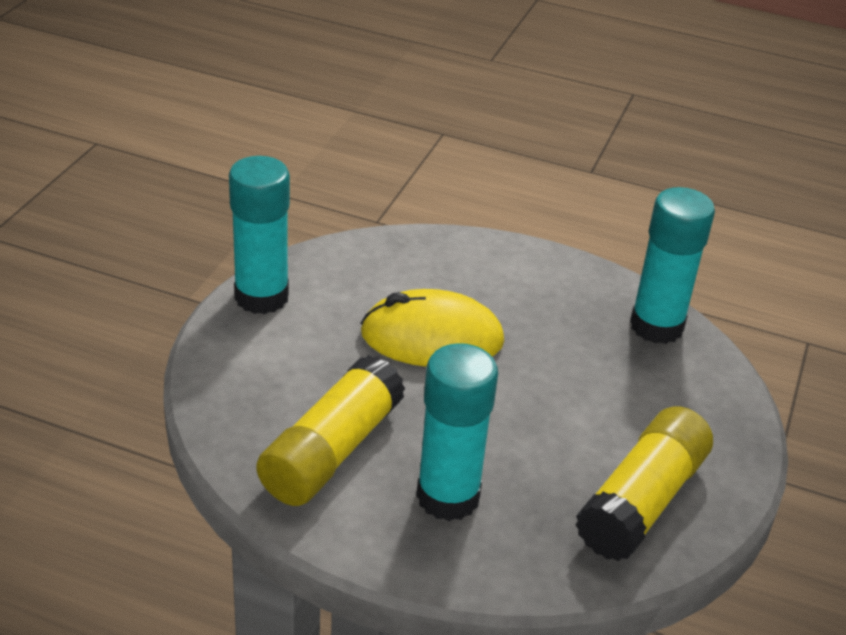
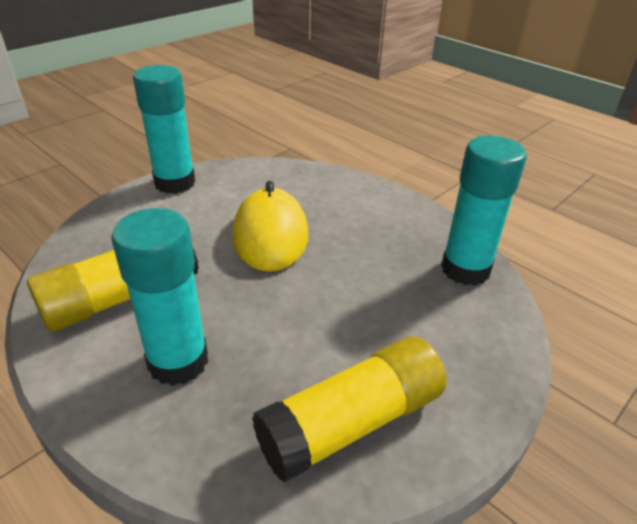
camera: 25 degrees right, 0 degrees up
(432, 338) = (270, 235): yellow mouse -> yellow mouse turned 60 degrees clockwise

